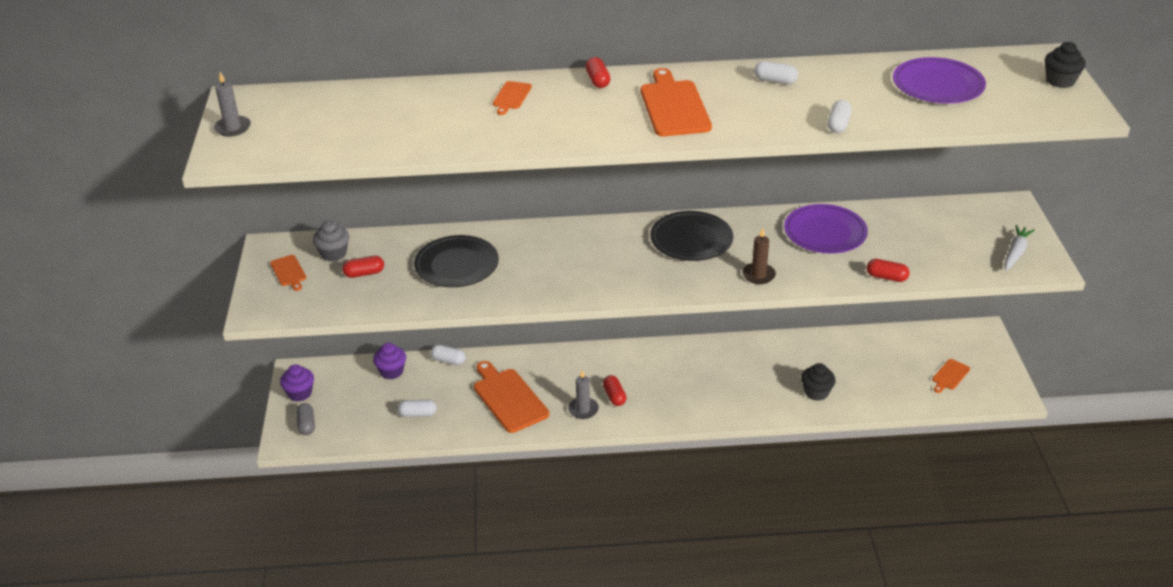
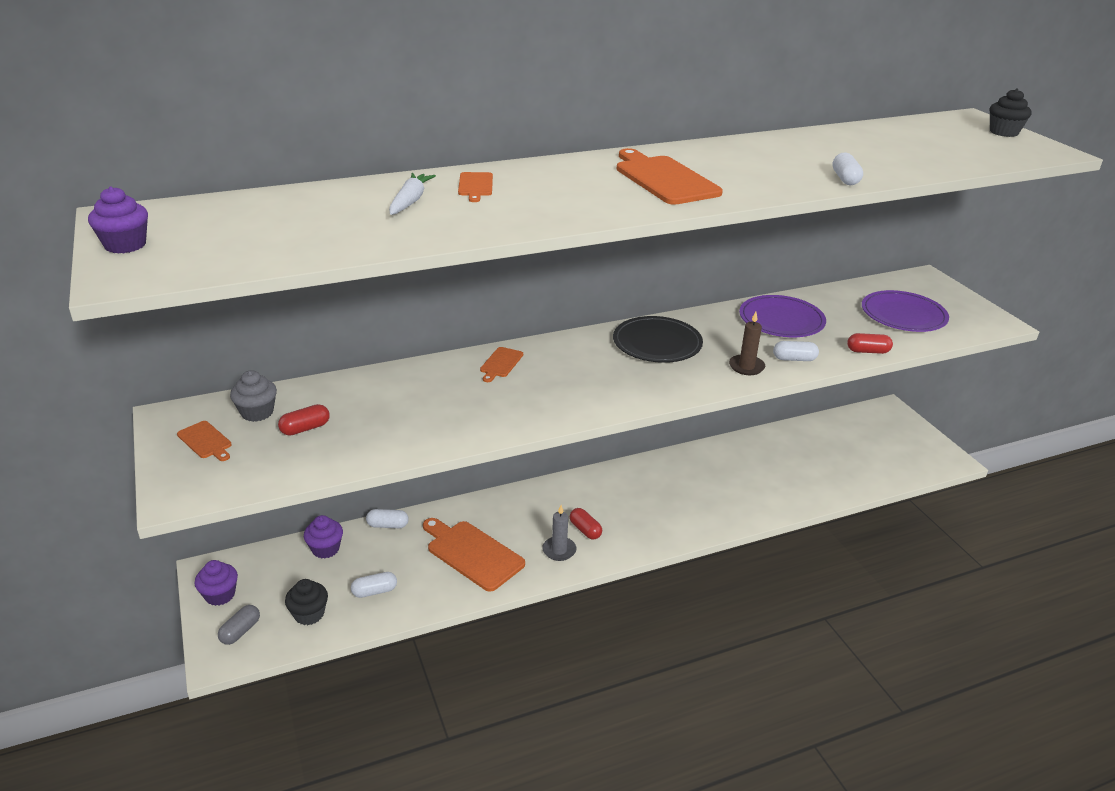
camera: 20 degrees left, 5 degrees down
(233, 128) = (125, 245): grey candle -> purple cupcake
(306, 425) = (240, 631): grey capsule -> grey capsule turned 60 degrees clockwise
(456, 265) = (415, 403): black plate -> none
(598, 80) = (563, 165): red capsule -> none
(775, 81) = (747, 151): white capsule -> white capsule (794, 359)
(816, 392) = (780, 489): black cupcake -> black cupcake (309, 614)
(938, 85) = (902, 143): purple plate -> purple plate (903, 315)
(950, 376) = (887, 452): orange cutting board -> orange cutting board (500, 363)
(1015, 253) = (962, 315): white carrot -> white carrot (410, 201)

